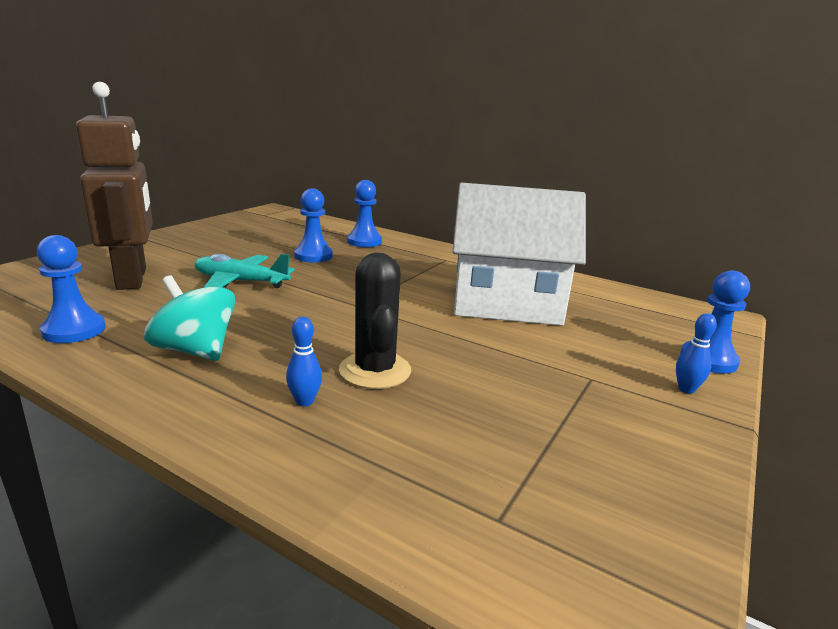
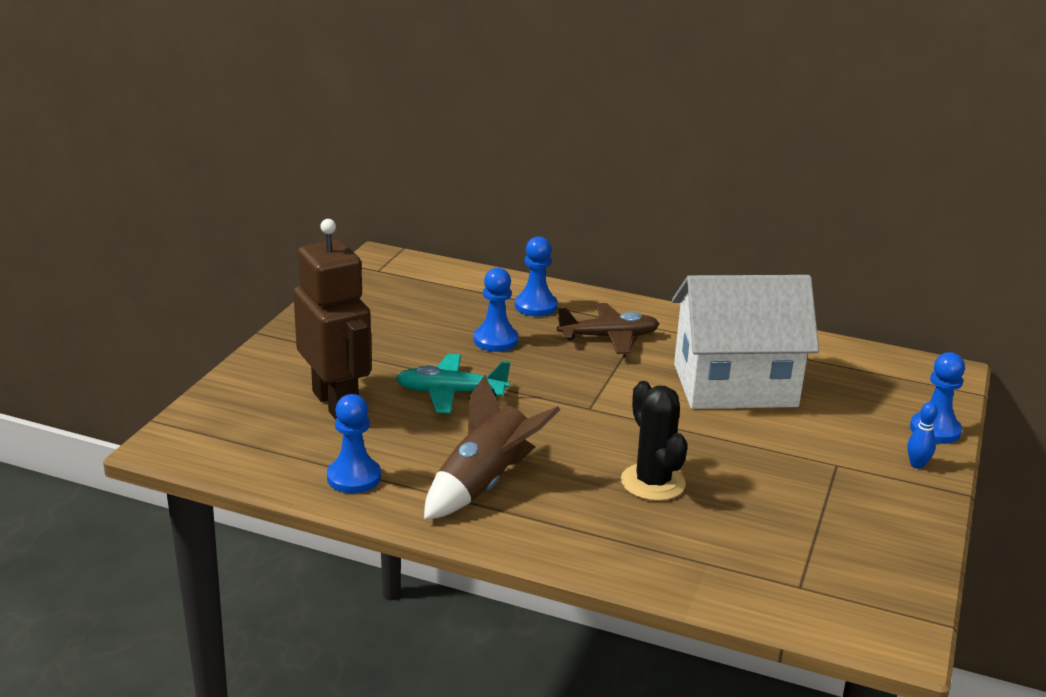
camera: 10 degrees left, 5 degrees up
(195, 350) = (484, 484): turquoise spinning top -> brown rocket
(304, 401) = (614, 520): blue bowling pin -> none
(410, 263) = (609, 337): none -> brown plane

